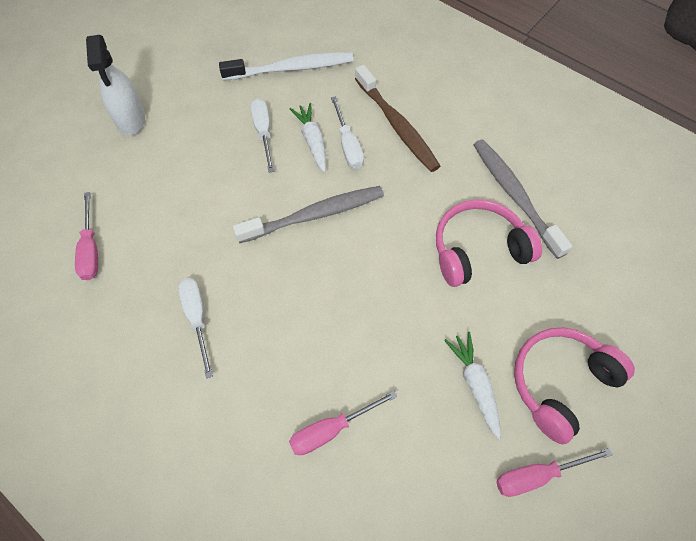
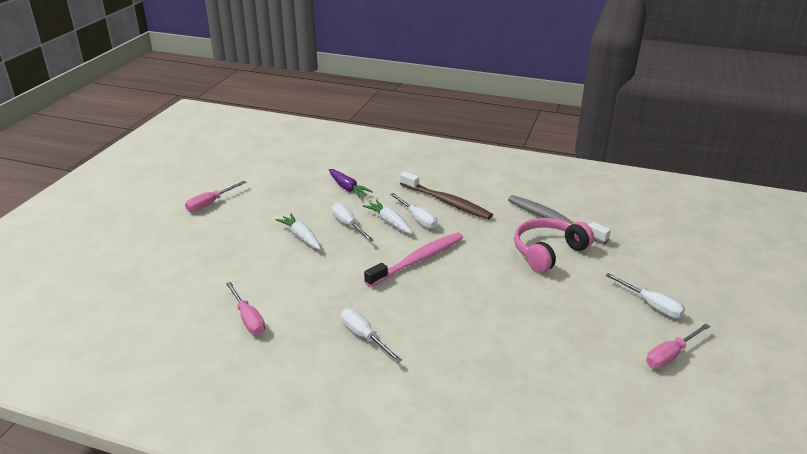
camera: 20 degrees left, 30 degrees down
(131, 119) = (234, 239): white spray bottle -> none
(291, 68) = (347, 188): white toothbrush -> purple carrot
(315, 215) = (418, 260): grey toothbrush -> pink toothbrush
(331, 430) = (510, 371): pink screwdriver -> pink screwdriver (210, 203)
(475, 385) = (595, 320): white carrot -> white carrot (301, 237)
(560, 383) = (651, 305): pink headphones -> white screwdriver

